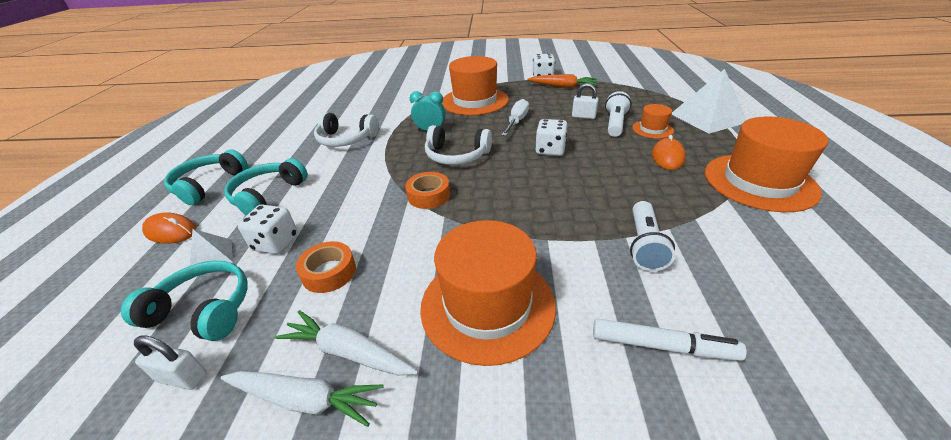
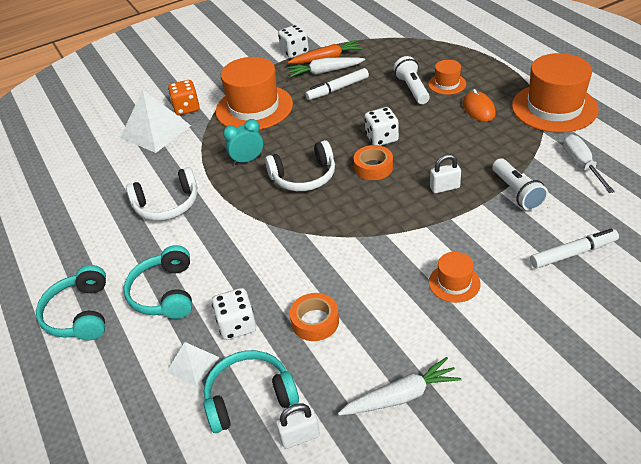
camera: 30 degrees left, 5 degrees up
(171, 231) = (114, 368): orange mouse -> none
(348, 352) = (395, 358): white carrot -> white carrot (325, 72)
(429, 195) = (322, 225): orange tape -> orange tape (373, 167)
(431, 89) = (186, 108): none -> orange dice
(487, 305) = (454, 283): orange hat -> orange hat, size x0.48
(516, 121) = (322, 118): white screwdriver -> white screwdriver (581, 165)
(550, 106) = (337, 89): none -> white marker
(583, 116) = (378, 90): white padlock -> white padlock (444, 187)
(707, 118) = (480, 55): white pyramid -> white pyramid (155, 131)

